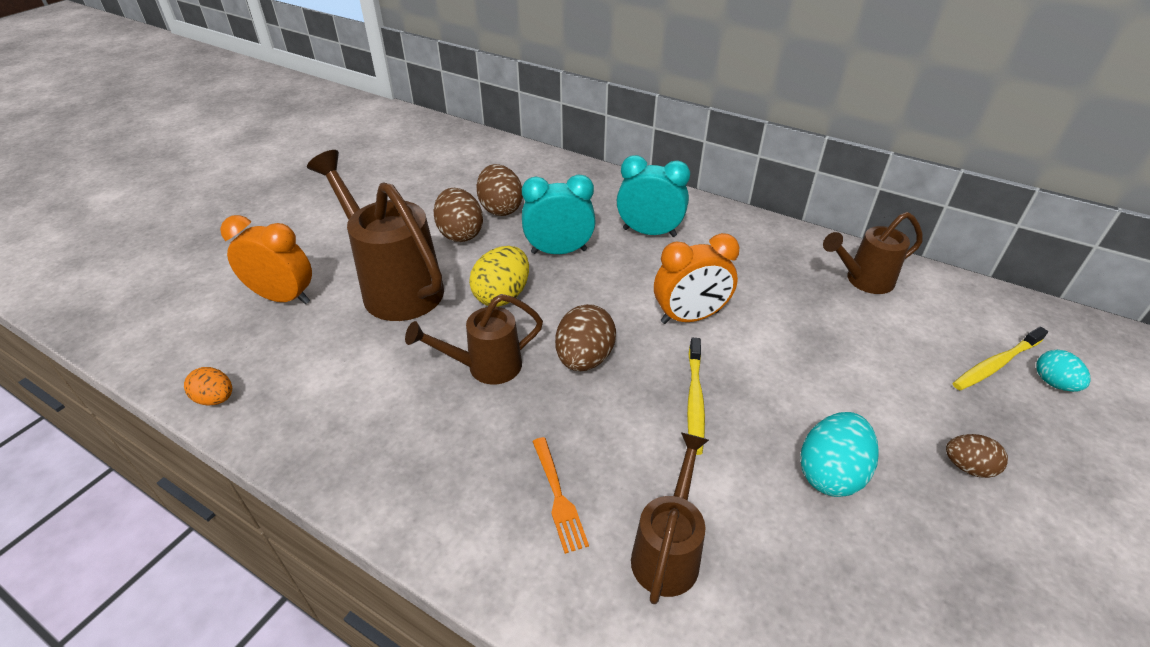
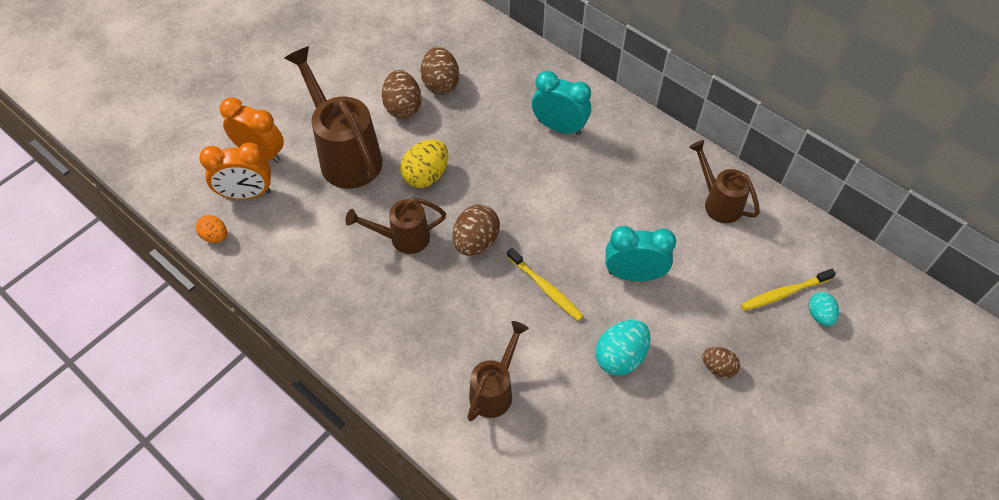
camera: 10 degrees right, 15 degrees up
(557, 496) = (434, 343): orange fork -> none
(559, 251) = (479, 137): turquoise clock -> turquoise clock (633, 274)
(690, 317) = (565, 217): orange clock -> orange clock (247, 194)
(695, 401) = (546, 288): yellow toothbrush -> yellow toothbrush turned 60 degrees counterclockwise
(862, 281) = (718, 202): brown watering can -> brown watering can turned 60 degrees clockwise

